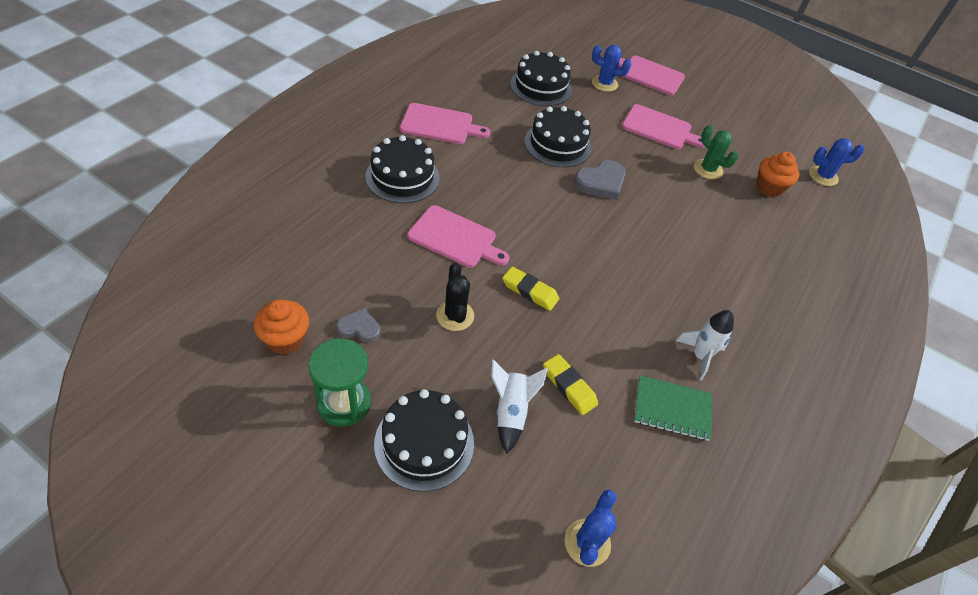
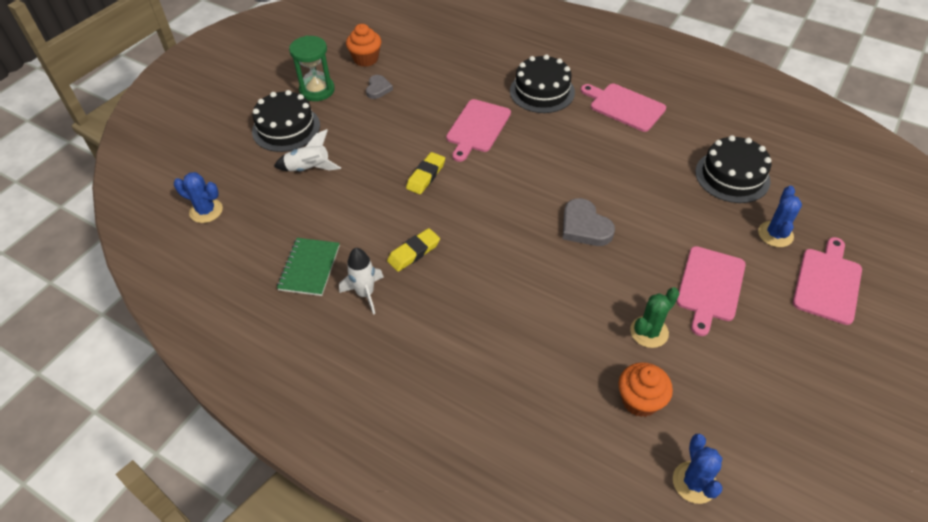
camera: 95 degrees right, 0 degrees up
(440, 125) = (624, 106): pink cutting board -> pink cutting board turned 120 degrees clockwise
(455, 316) = (394, 134): black cactus -> none
(557, 144) = (634, 191): black cake -> none
(569, 386) = (331, 201): yellow eraser -> yellow eraser (414, 252)

